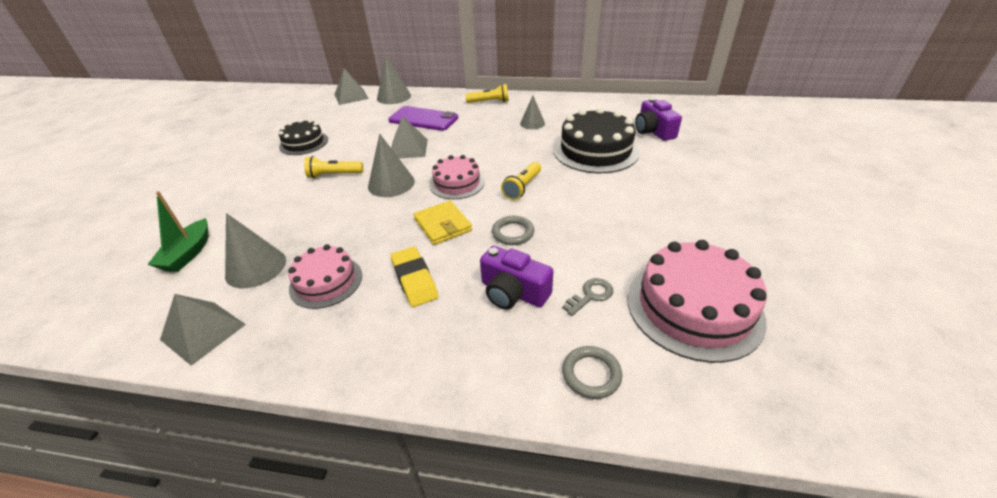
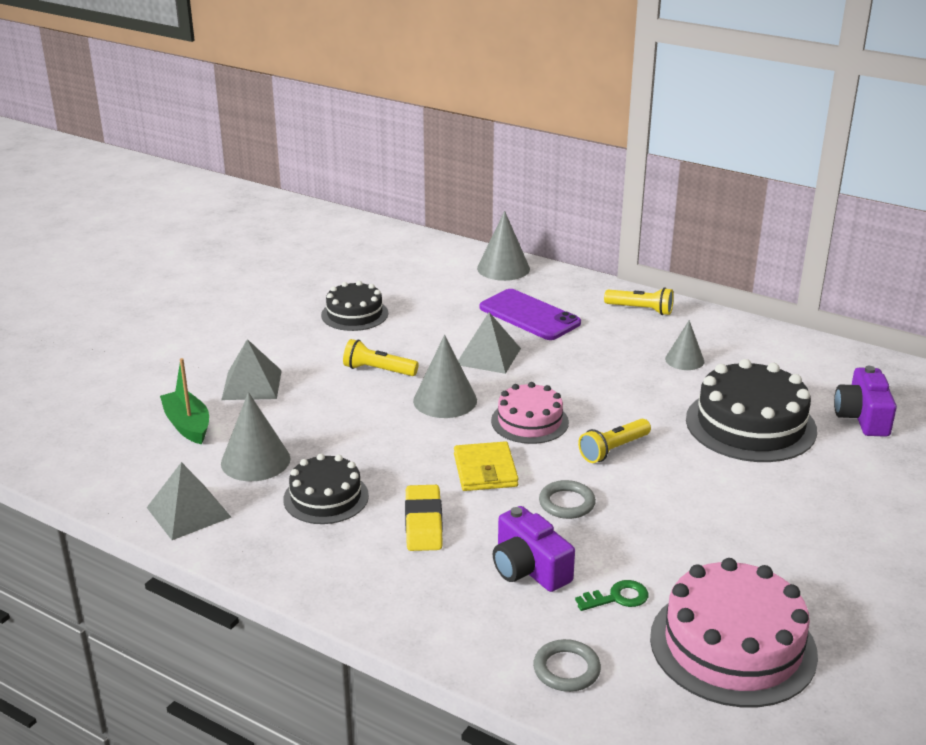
camera: 20 degrees right, 10 degrees down
(188, 253) = (188, 425): green boat -> green boat turned 120 degrees clockwise
(326, 281) = (326, 497): pink cake -> black cake
(351, 96) = (443, 253): grey pyramid -> grey pyramid (252, 384)
(591, 295) = (617, 597): grey key -> green key

